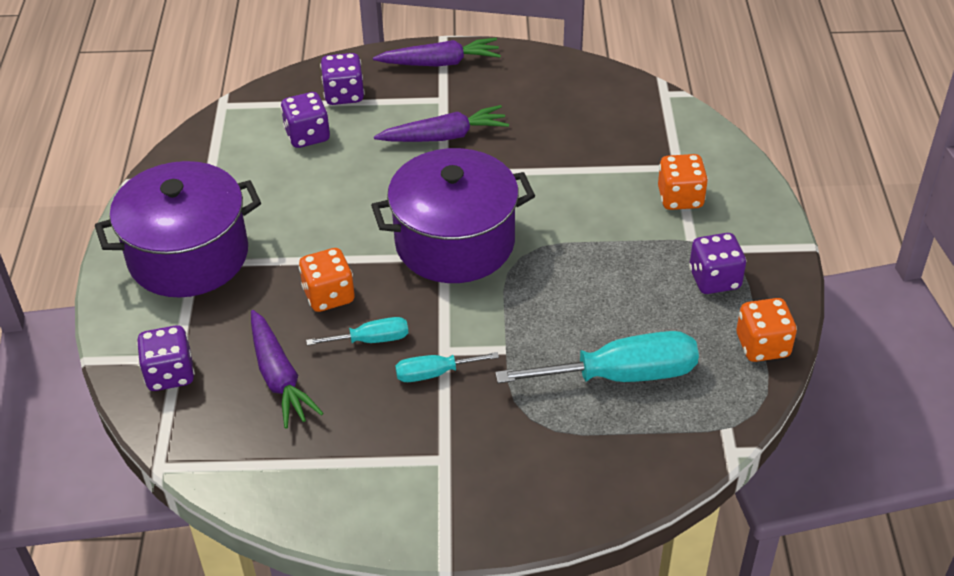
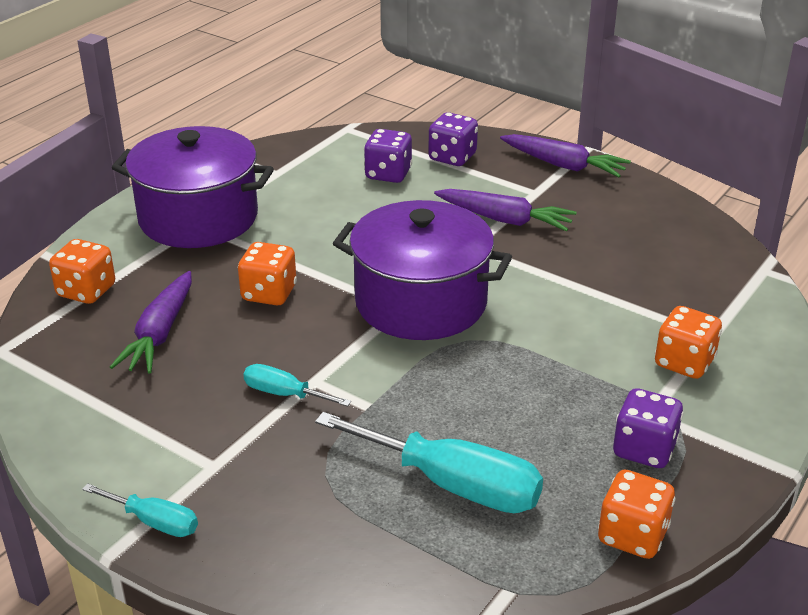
camera: 35 degrees right, 10 degrees down
(170, 374) = (86, 291): purple dice -> orange dice
(371, 340) = (263, 342): turquoise screwdriver -> turquoise screwdriver (154, 522)

